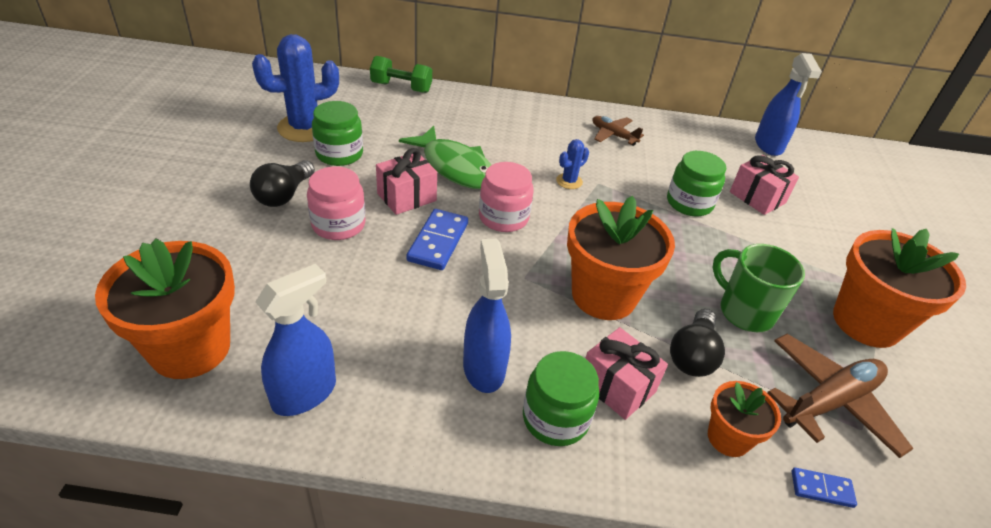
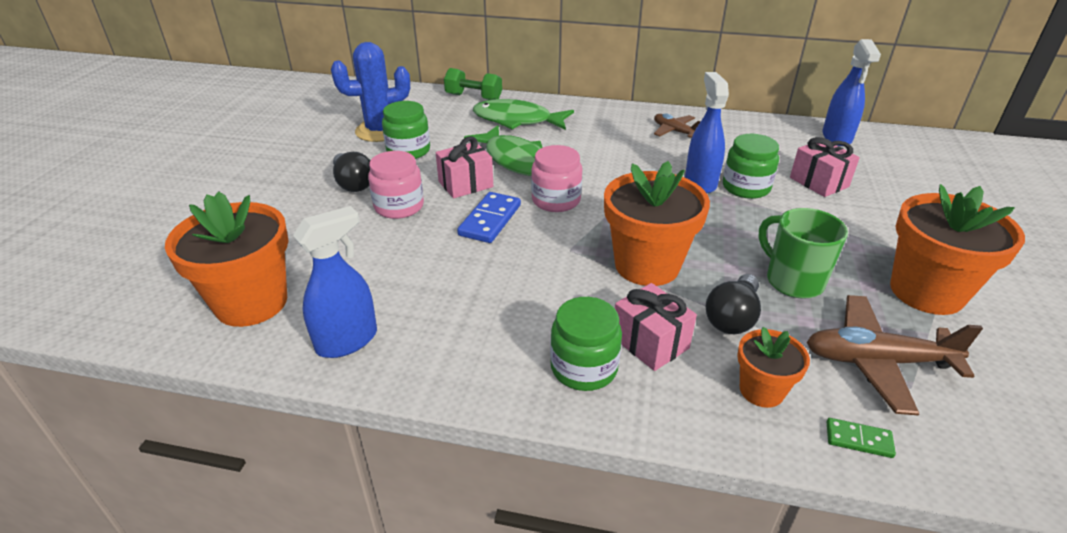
camera: 10 degrees right, 5 degrees down
(284, 195) = (353, 183): black light bulb -> black light bulb turned 60 degrees counterclockwise
(451, 118) = (517, 120): none -> green fish
(484, 368) = (519, 324): blue spray bottle -> blue spray bottle (700, 182)
(569, 181) = (625, 170): blue cactus -> none
(821, 489) = (858, 439): blue domino -> green domino
(829, 401) = (877, 361): brown plane -> brown plane turned 150 degrees counterclockwise

